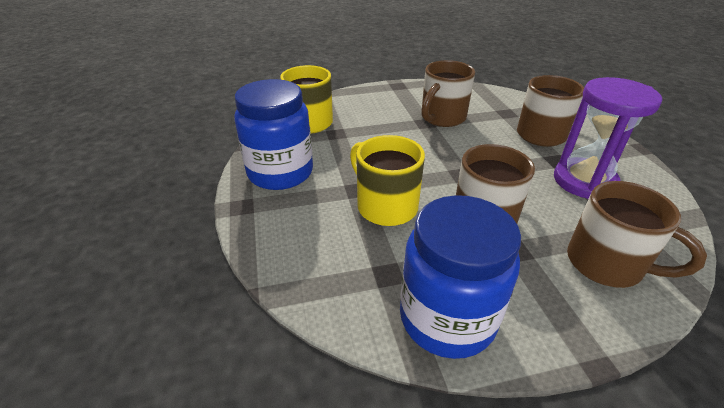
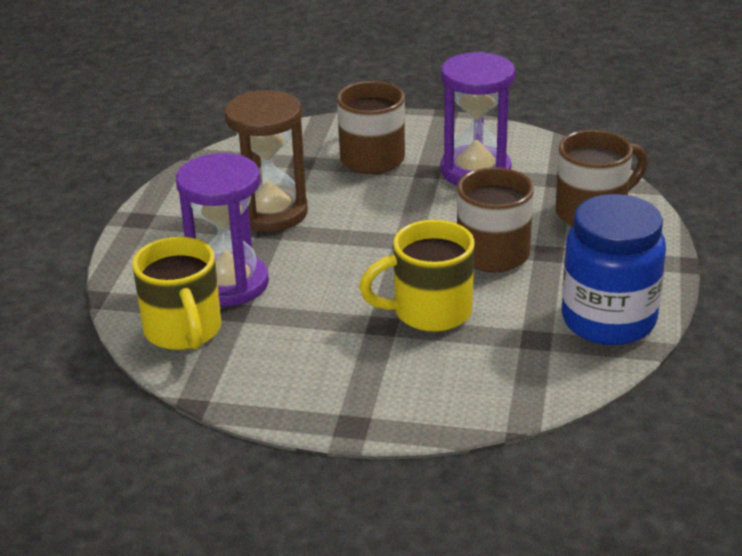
camera: 65 degrees left, 5 degrees down
(280, 172) = (298, 380): blue jar -> none
(361, 125) = (229, 283): none -> purple hourglass
(442, 118) = (271, 212): brown mug -> brown hourglass

